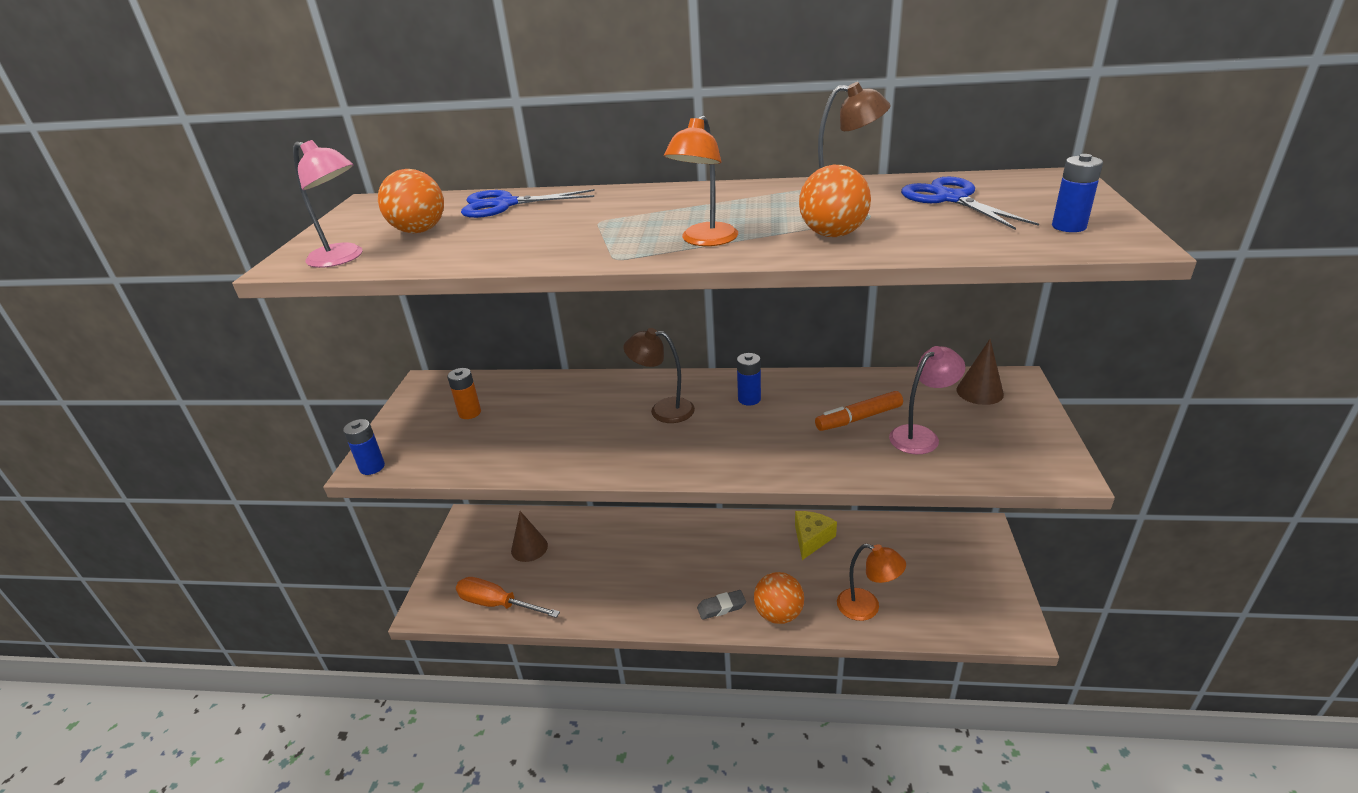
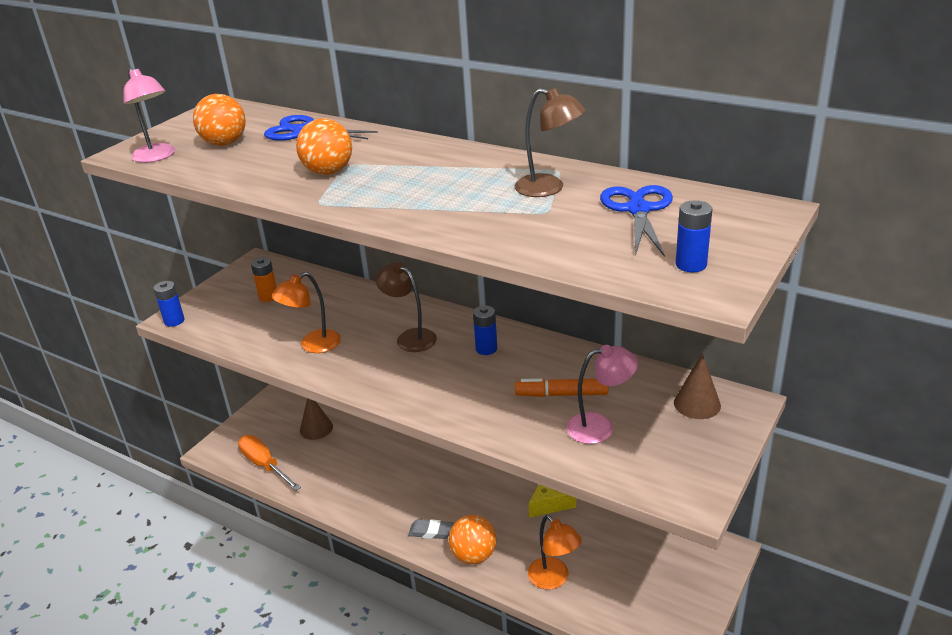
camera: 25 degrees right, 0 degrees up
(705, 240) = (396, 203): orange lamp -> orange lamp (313, 345)
(832, 234) = (494, 222): orange ball -> orange ball (328, 172)

